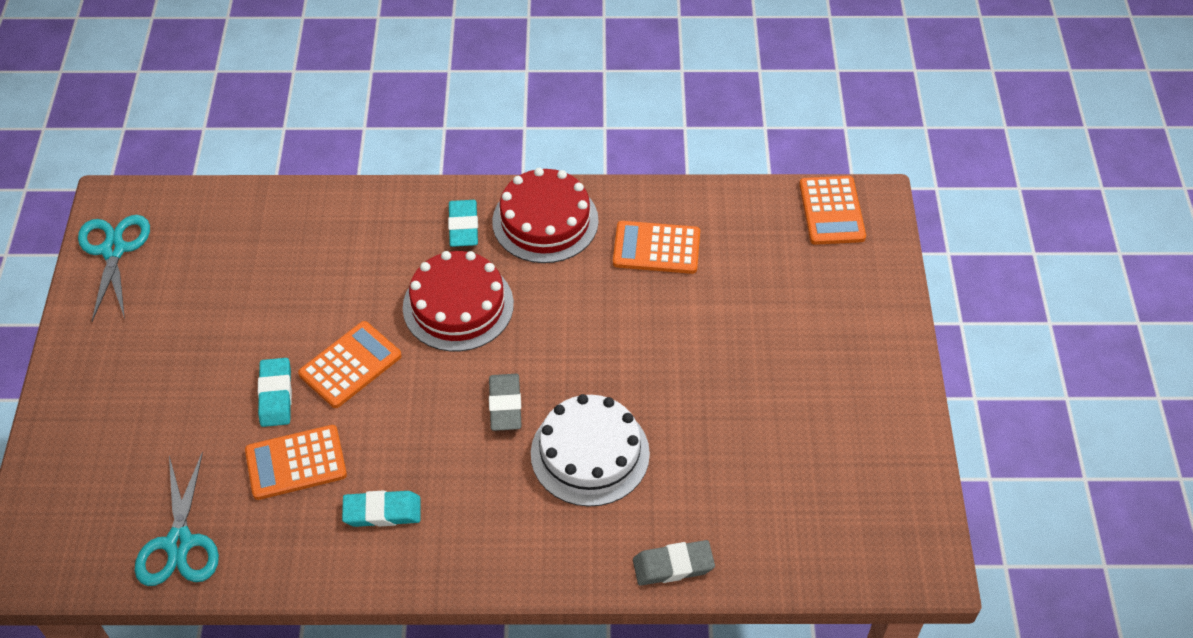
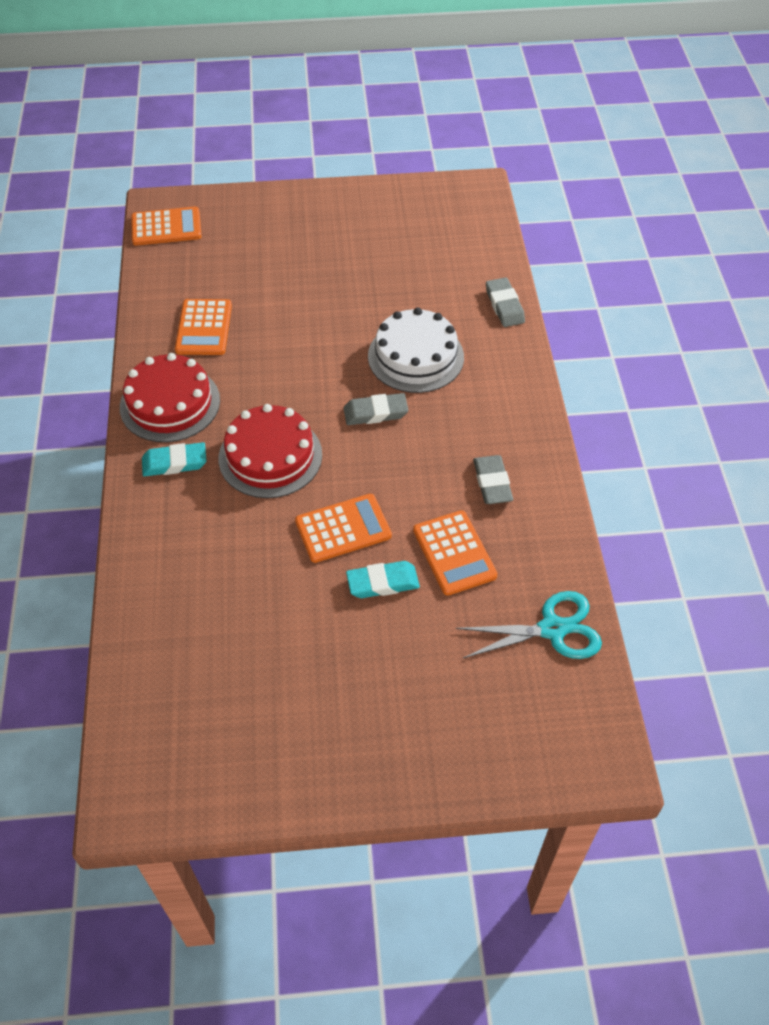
camera: 95 degrees left, 0 degrees up
(113, 250) = (199, 782): turquoise scissors -> none
(350, 365) = (343, 528): orange calculator -> orange calculator turned 120 degrees clockwise
(382, 512) = (492, 483): turquoise eraser -> grey eraser

